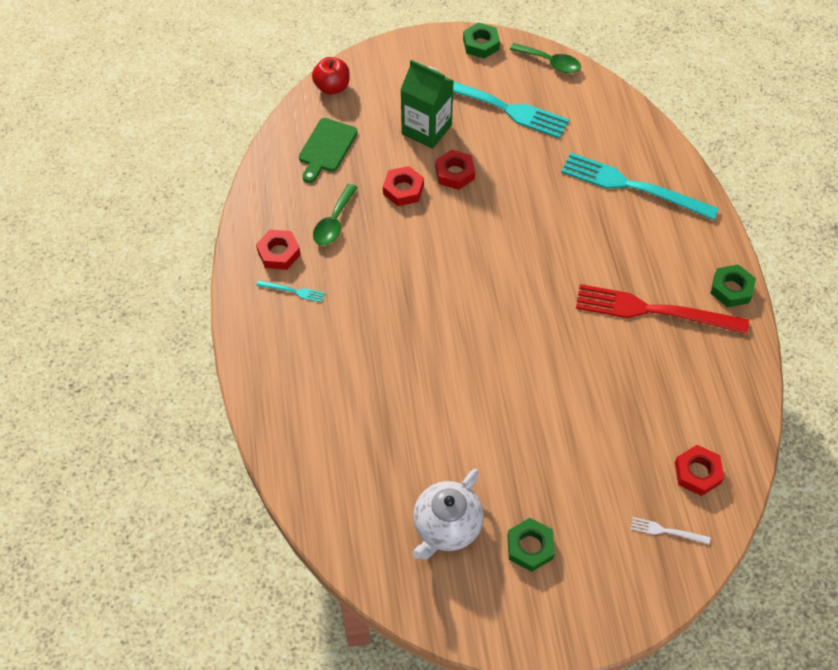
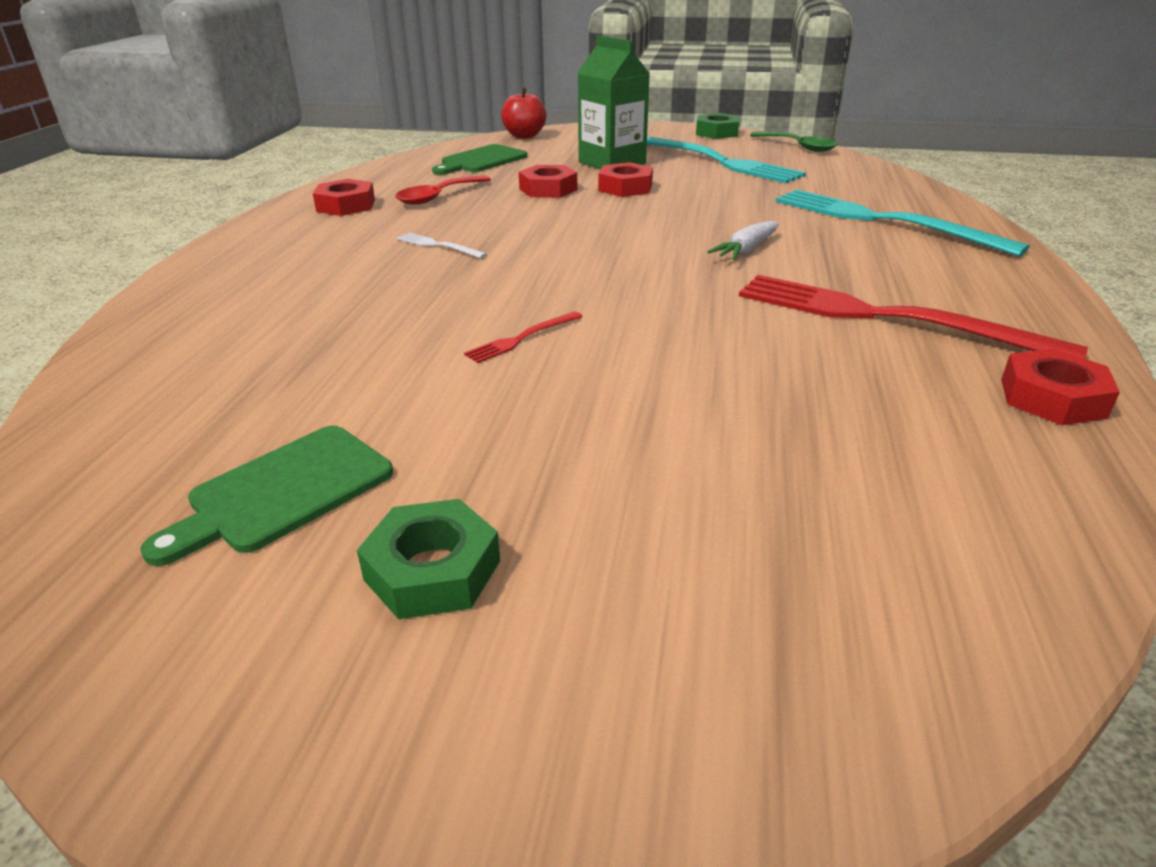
camera: 20 degrees right, 25 degrees down
(293, 291) = (329, 229): turquoise fork -> none
(334, 222) = (438, 197): green spoon -> red spoon
(446, 527) = (283, 492): white teapot -> green cutting board
(483, 384) = (522, 338): none -> red fork
(563, 250) = (746, 250): none -> white carrot
(666, 531) = (815, 631): white fork -> white fork (438, 246)
(697, 473) = (934, 538): red nut -> red nut (1052, 398)
(731, 289) = (1049, 319): green nut -> none

